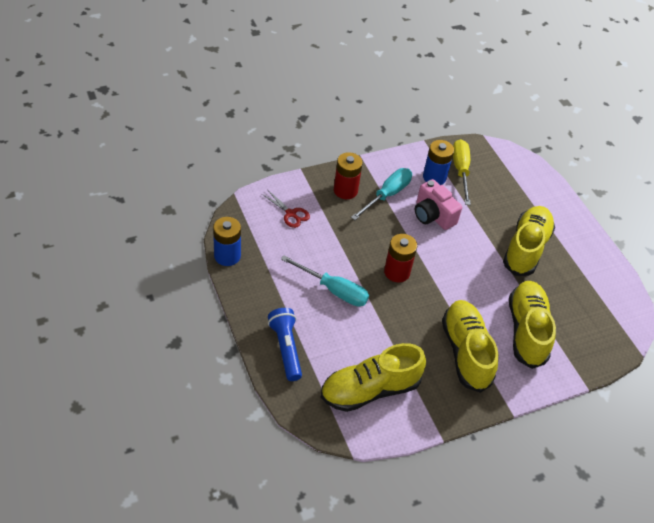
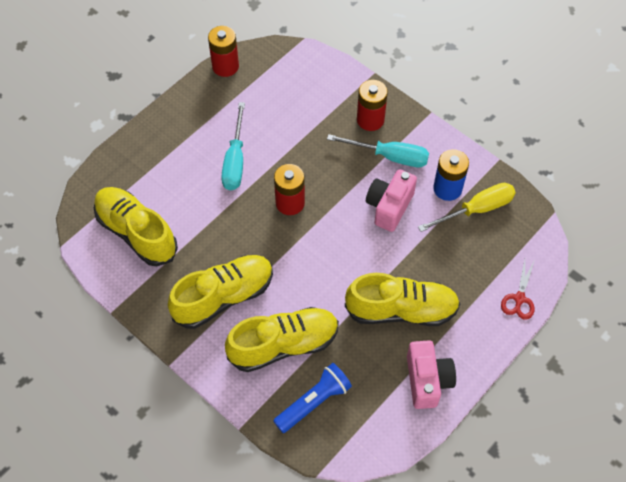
camera: 70 degrees right, 10 degrees up
(227, 256) = (225, 66): blue battery -> red battery
(286, 348) = (147, 152): blue flashlight -> blue flashlight (313, 402)
(291, 214) = (308, 90): red scissors -> red scissors (519, 299)
(589, 260) = (427, 380): none -> pink camera

